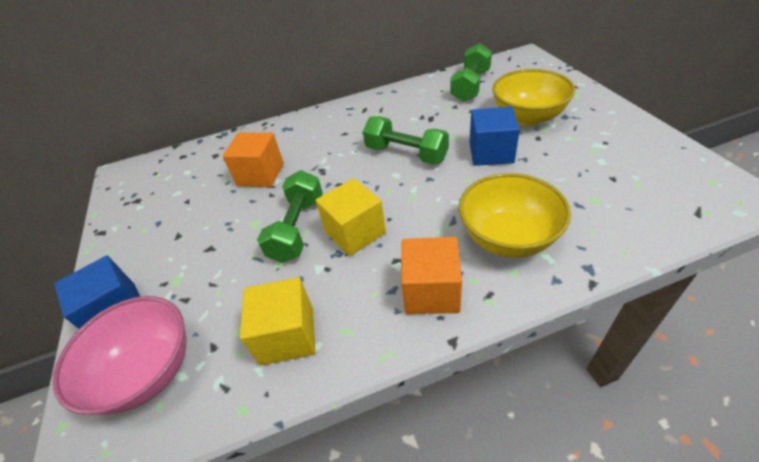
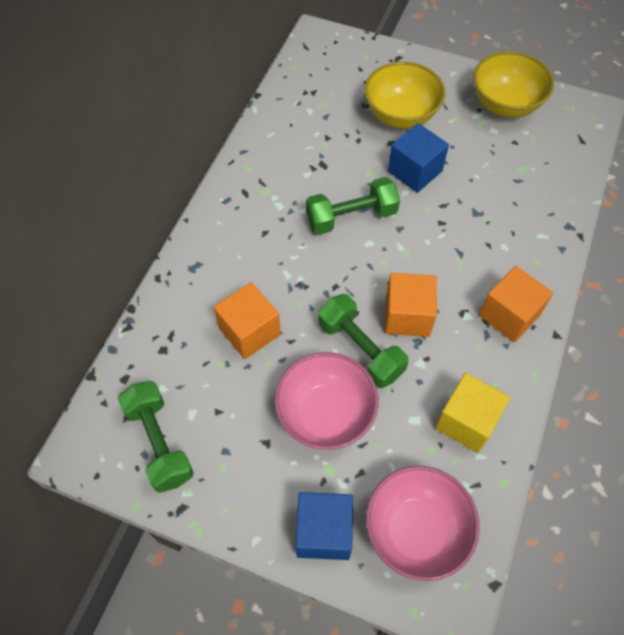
camera: 55 degrees left, 15 degrees up
(223, 248) = (325, 414): none -> pink bowl
(355, 232) = (407, 316): yellow cube -> orange cube
(470, 86) = (311, 103): green dumbbell -> green dumbbell (159, 442)
(507, 238) = (507, 239): yellow bowl -> yellow bowl (505, 104)

